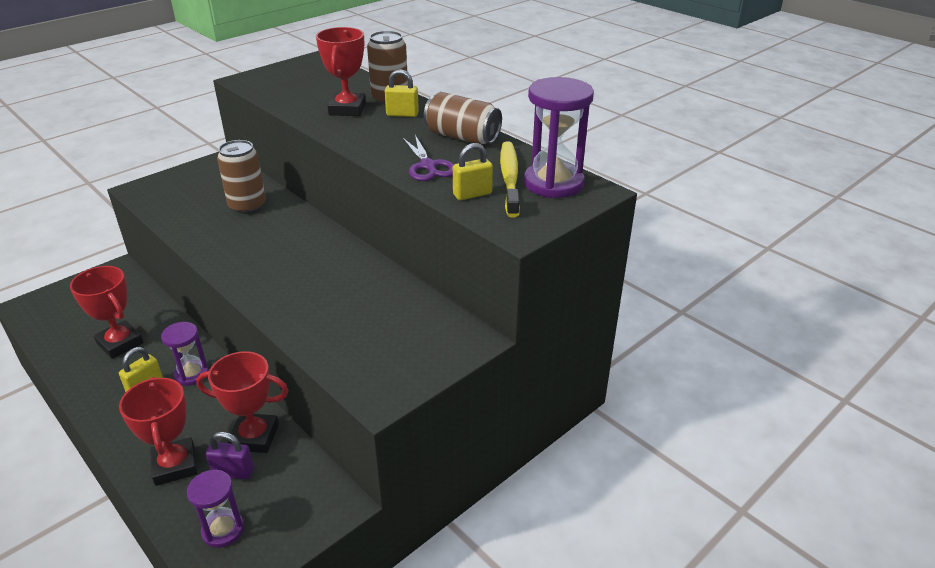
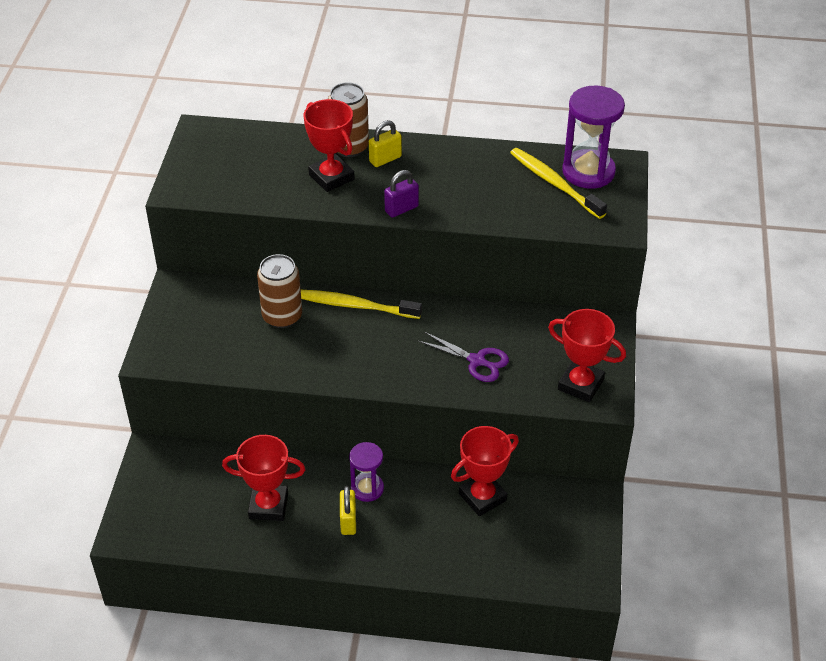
camera: 40 degrees left, 10 degrees up
(175, 465) = (457, 551): red trophy -> red trophy (580, 384)
(223, 530) = (548, 562): purple hourglass -> none
(233, 472) = (503, 527): purple padlock -> purple padlock (401, 209)
(302, 224) = (356, 306): none -> yellow toothbrush
(428, 166) = (484, 203): purple scissors -> purple scissors (477, 361)
(462, 137) = (466, 160): brown can -> none
(472, 194) = (550, 212): yellow padlock -> none

